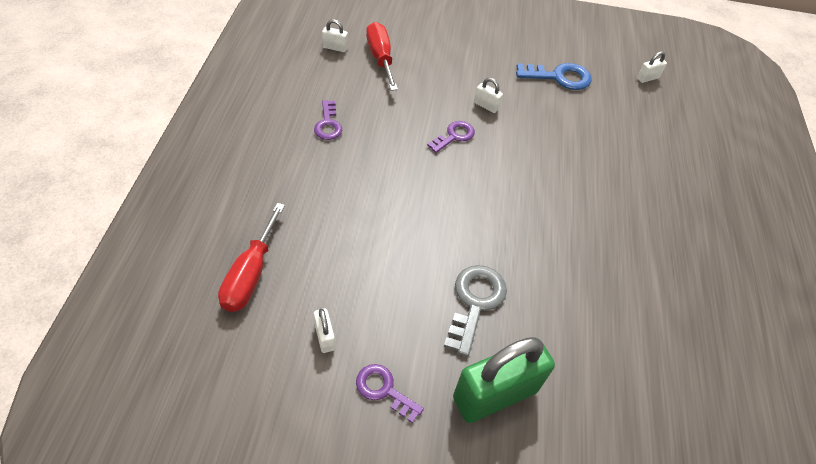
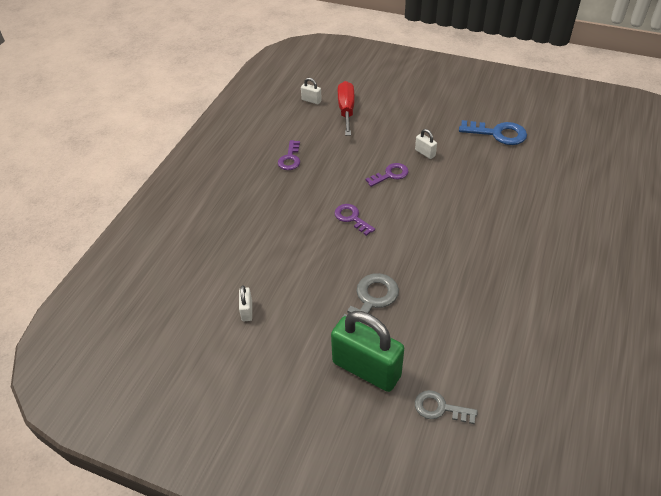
camera: 20 degrees right, 5 degrees down
(251, 274) = (204, 261): red screwdriver -> none
(384, 390) = (281, 353): purple key -> purple key (351, 218)
(495, 394) = (366, 369): green padlock -> green padlock turned 45 degrees clockwise
(594, 432) = (439, 408): none -> grey key
(647, 78) = (582, 139): white padlock -> none

